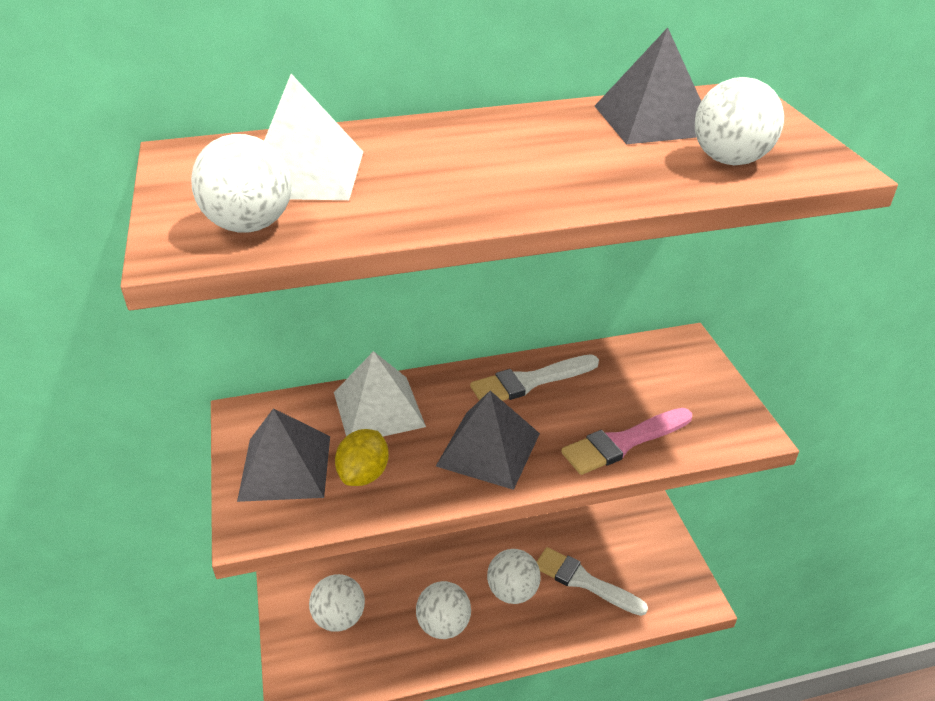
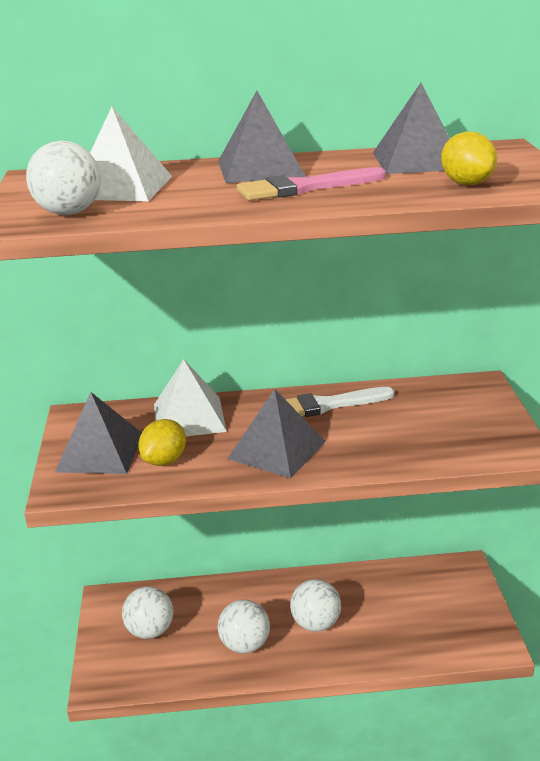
camera: 10 degrees right, 10 degrees down
(469, 136) = (260, 168): none -> grey pyramid
(584, 581) = (387, 621): white brush -> none
(623, 442) = (399, 452): pink brush -> pink brush (304, 187)
(730, 160) = (466, 183): white ball -> yellow lemon

